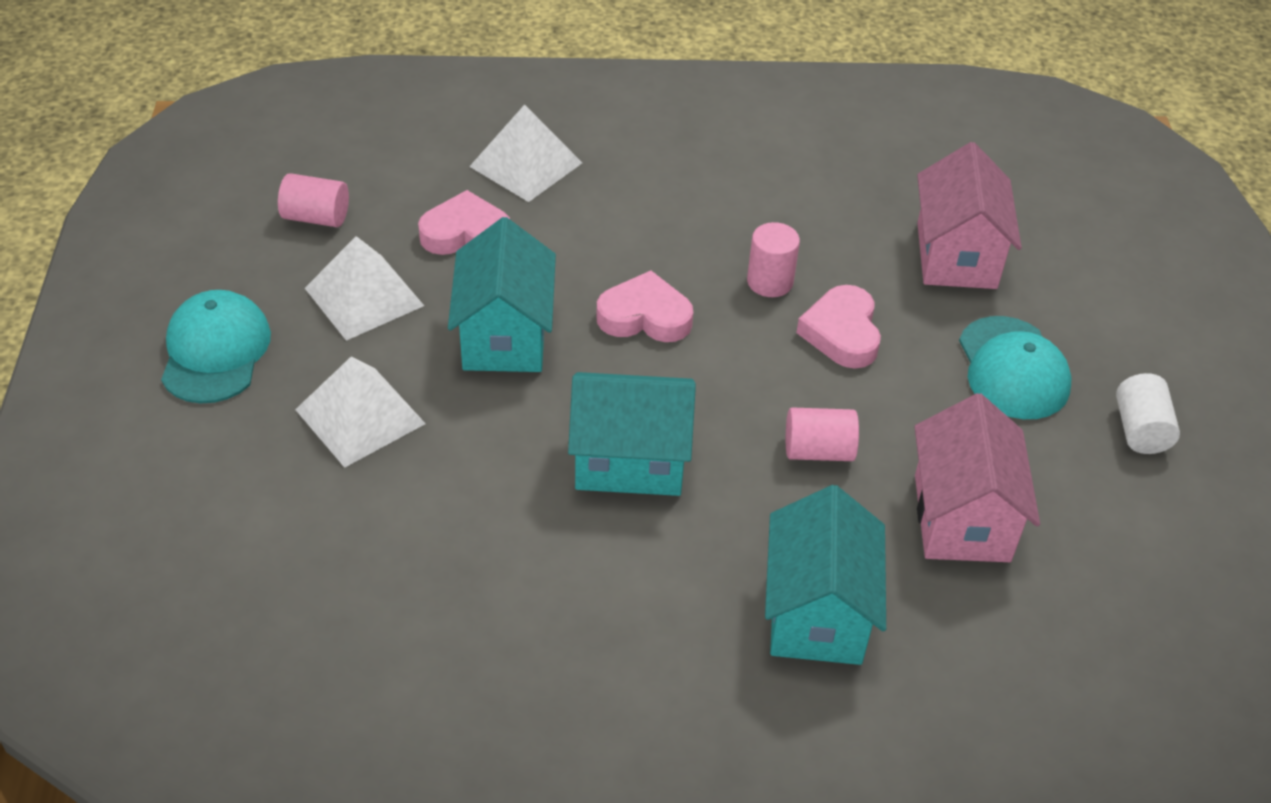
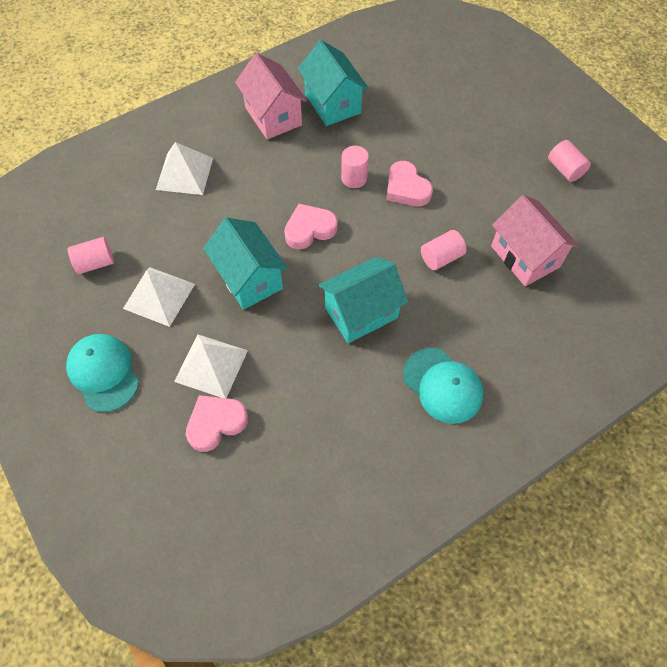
camera: 30 degrees left, 15 degrees up
(466, 233) = (184, 230): pink heart -> pink heart (216, 423)
(817, 613) = (500, 342): turquoise house -> turquoise house (332, 103)
(956, 255) = (427, 119): pink house -> pink house (273, 116)
(1013, 368) = (492, 167): turquoise cap -> turquoise cap (442, 385)
(1140, 430) = (565, 169): white cylinder -> pink cylinder

